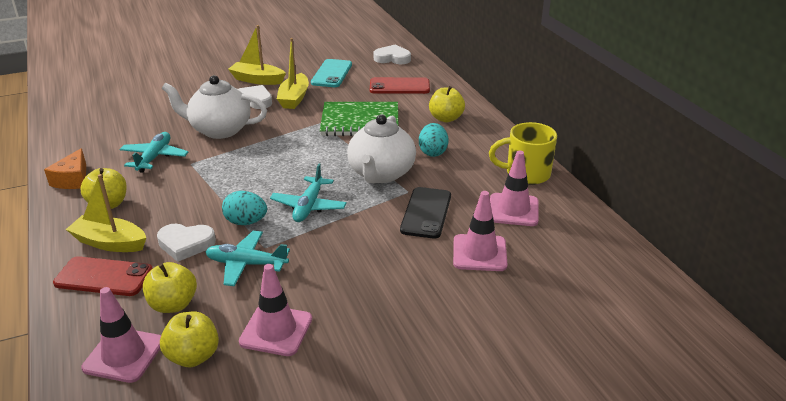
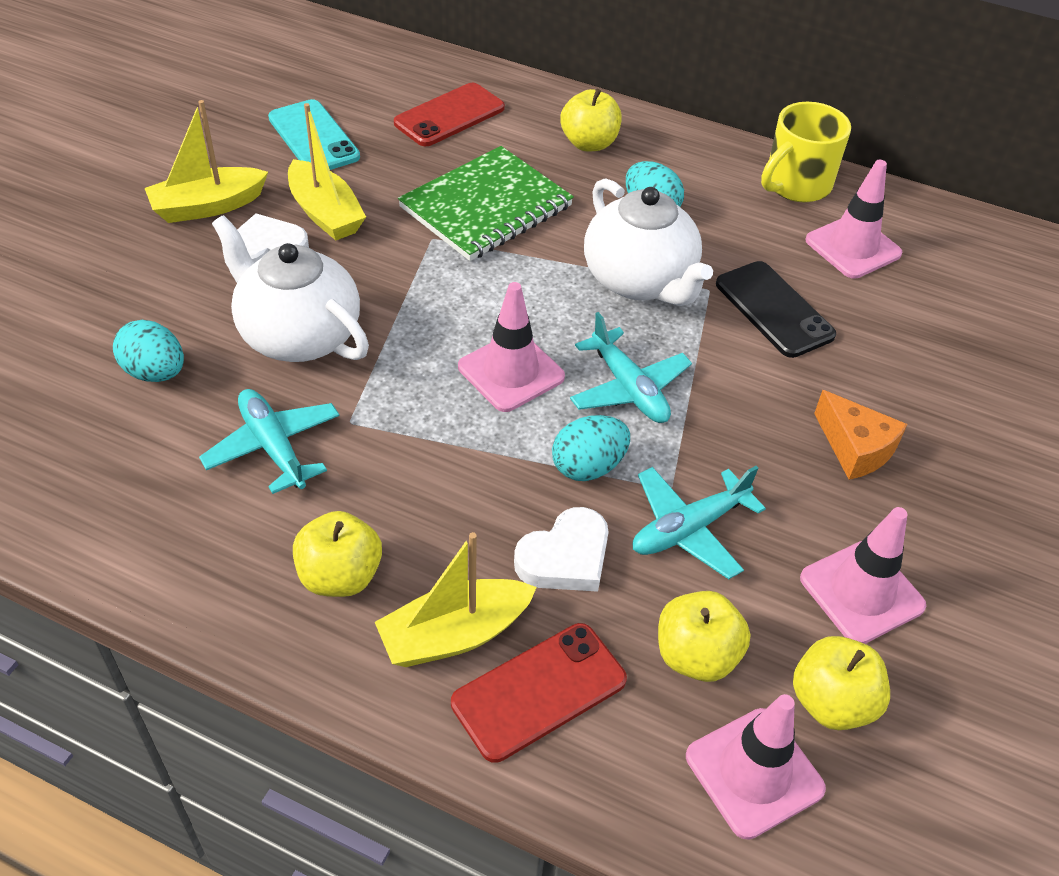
camera: 45 degrees left, 15 degrees up
(73, 179) = (199, 574): orange cheese -> orange cheese (855, 448)
(158, 119) = (155, 372): none -> turquoise egg
(219, 130) = (298, 335): white teapot -> white teapot turned 75 degrees clockwise
(392, 58) = (363, 66): white heart -> none
(479, 253) = (902, 331): pink traffic cone -> pink traffic cone (511, 372)

